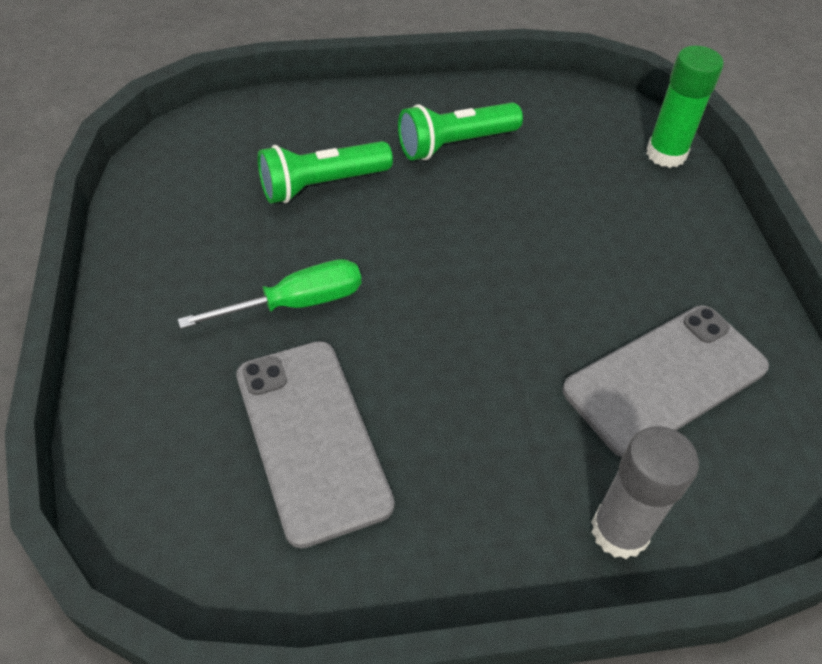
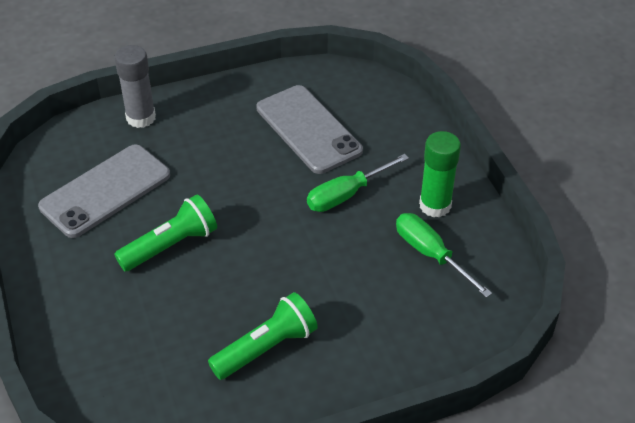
camera: 170 degrees right, 5 degrees down
(224, 204) = (430, 254): none -> green screwdriver
(321, 185) = (365, 284): green flashlight -> green flashlight (171, 245)
(666, 154) = (74, 375): green glue stick -> green glue stick (435, 205)

